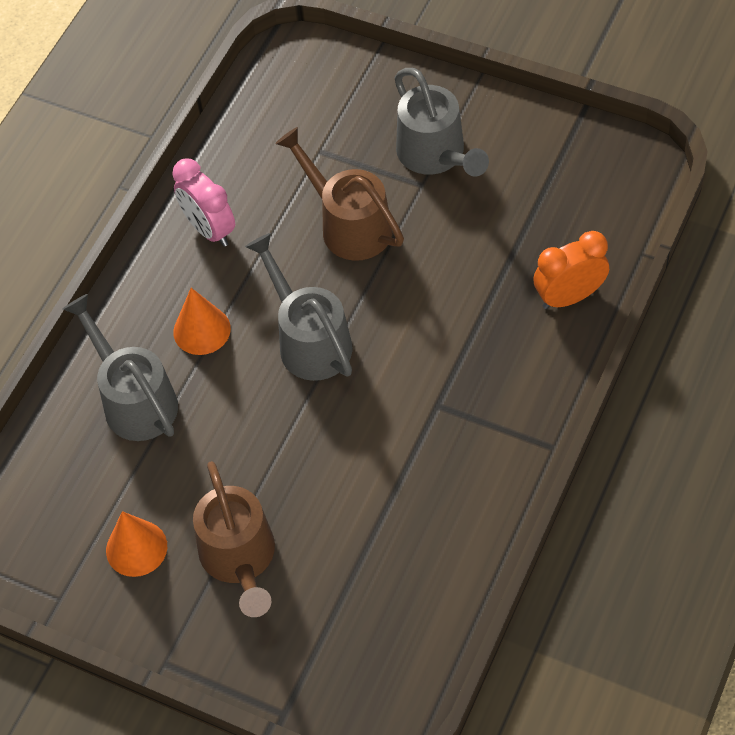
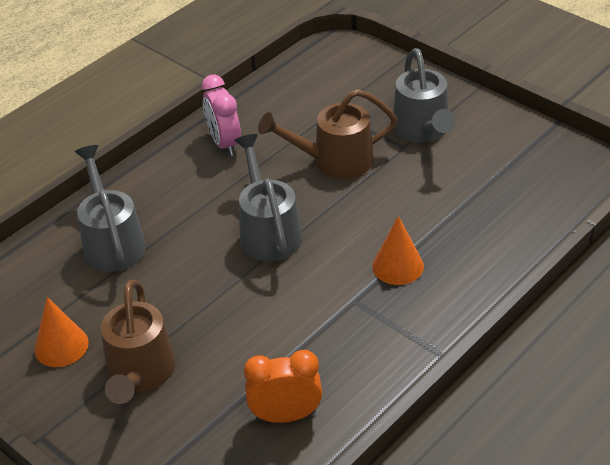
camera: 15 degrees right, 15 degrees down
(202, 330) = (187, 207): orange cone -> orange cone (398, 266)
(348, 224) = (333, 161): brown watering can -> brown watering can turned 75 degrees counterclockwise
(569, 297) = (497, 247): orange clock -> orange clock (286, 416)

